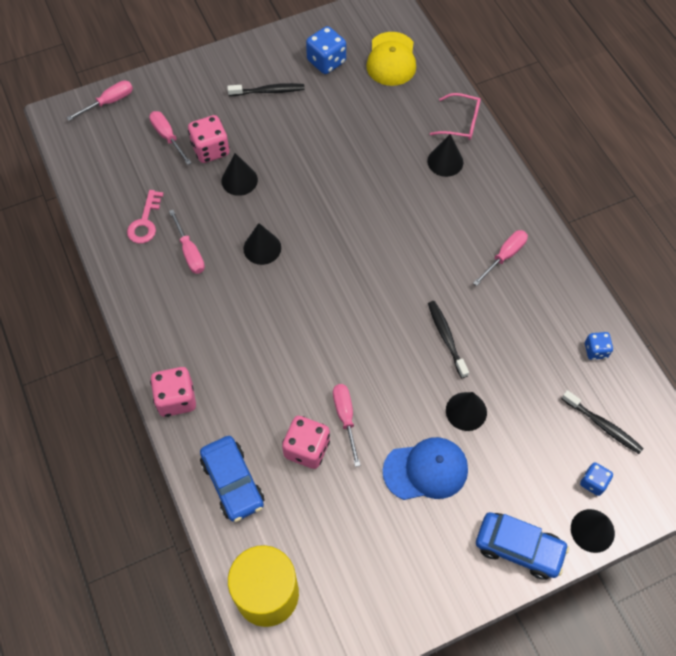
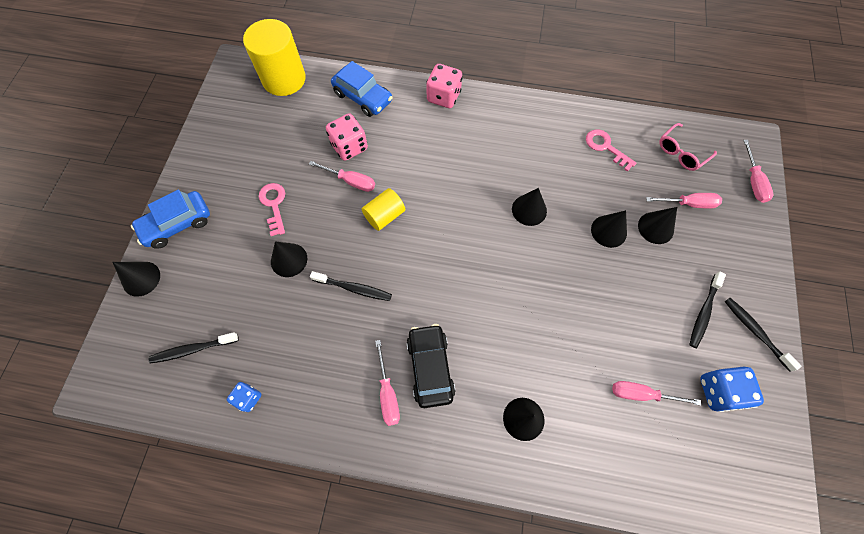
camera: 125 degrees right, 5 degrees up
(190, 252) = (558, 161): pink screwdriver -> pink screwdriver (642, 394)
(210, 150) = (655, 228): pink dice -> black cone
(233, 482) = (363, 97): blue car -> blue car turned 150 degrees counterclockwise
(260, 57) = (755, 332): none -> black toothbrush
(358, 361) = (384, 216): none -> yellow cylinder
(391, 59) = (690, 462): yellow cap -> none
(426, 470) = (274, 205): blue cap -> pink key
(461, 123) = (562, 473): pink glasses -> pink glasses (681, 152)
(461, 240) = (430, 367): none -> black car
(593, 482) = (166, 306): blue dice -> none

